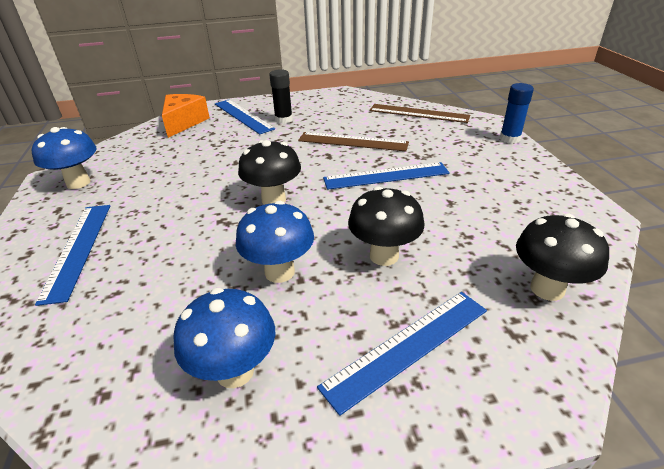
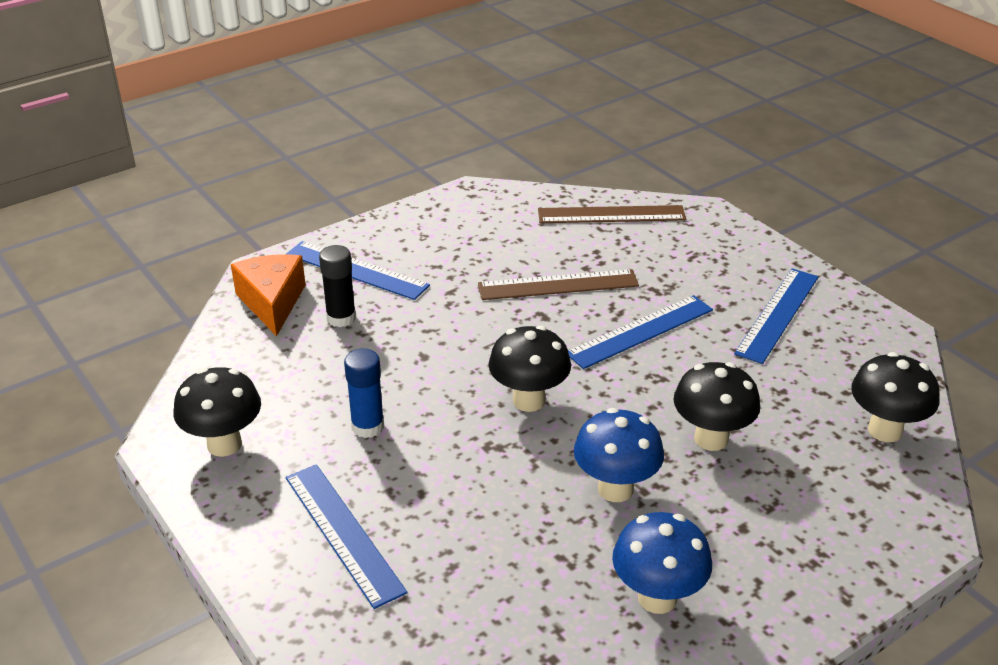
camera: 25 degrees left, 0 degrees up
(78, 183) = (224, 444): blue mushroom -> black mushroom
(283, 120) = (427, 265): black glue stick -> black glue stick (341, 318)
(408, 347) = (795, 525): blue ruler -> blue ruler (777, 314)
(509, 139) = (752, 238): blue glue stick -> blue glue stick (368, 426)

